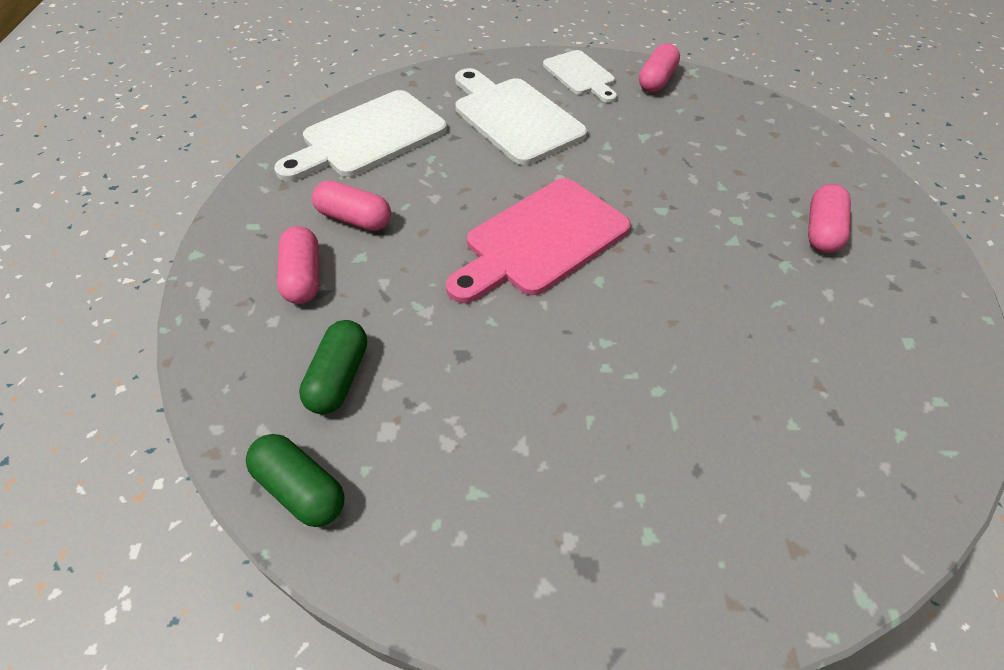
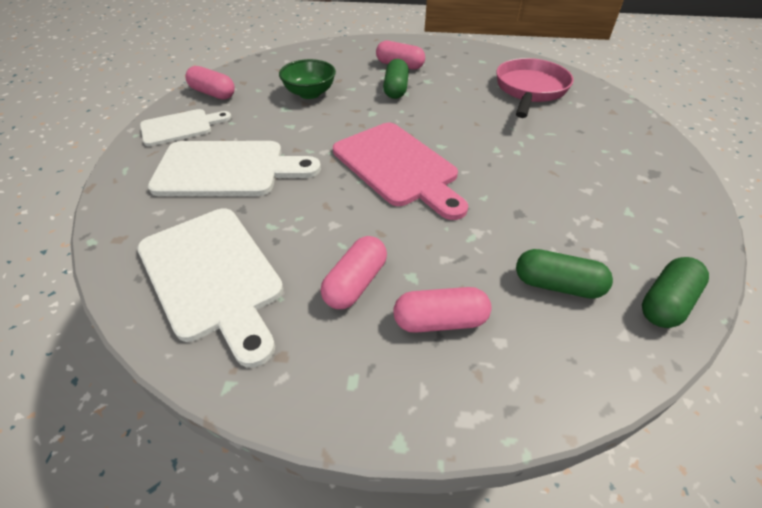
camera: 85 degrees left, 5 degrees down
(514, 117) = (228, 169): white cutting board -> white cutting board turned 150 degrees counterclockwise
(689, 150) = (309, 93): none -> green bowl
(739, 229) = (395, 89): none -> green capsule
(822, 408) = (530, 90): none -> pink pan

